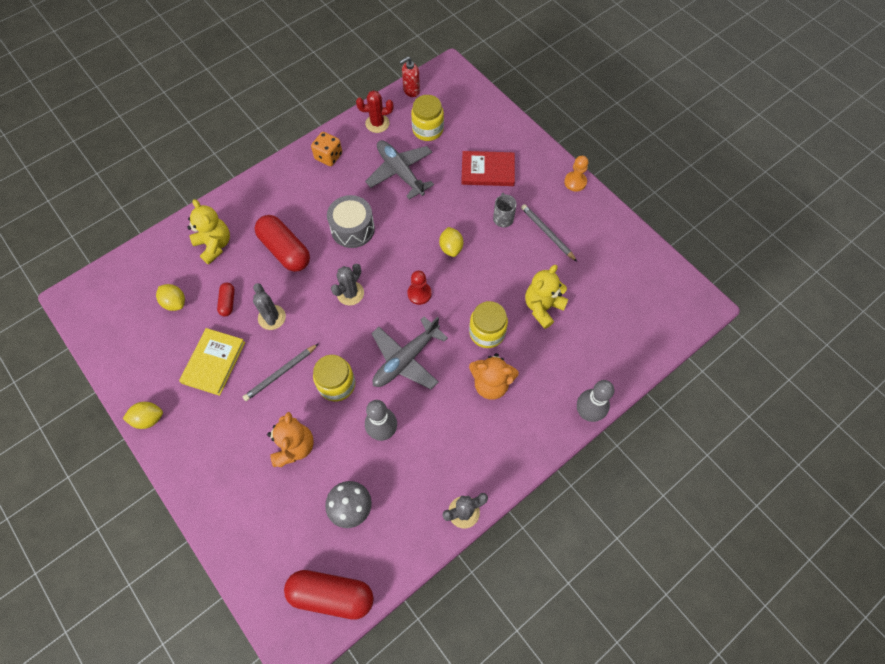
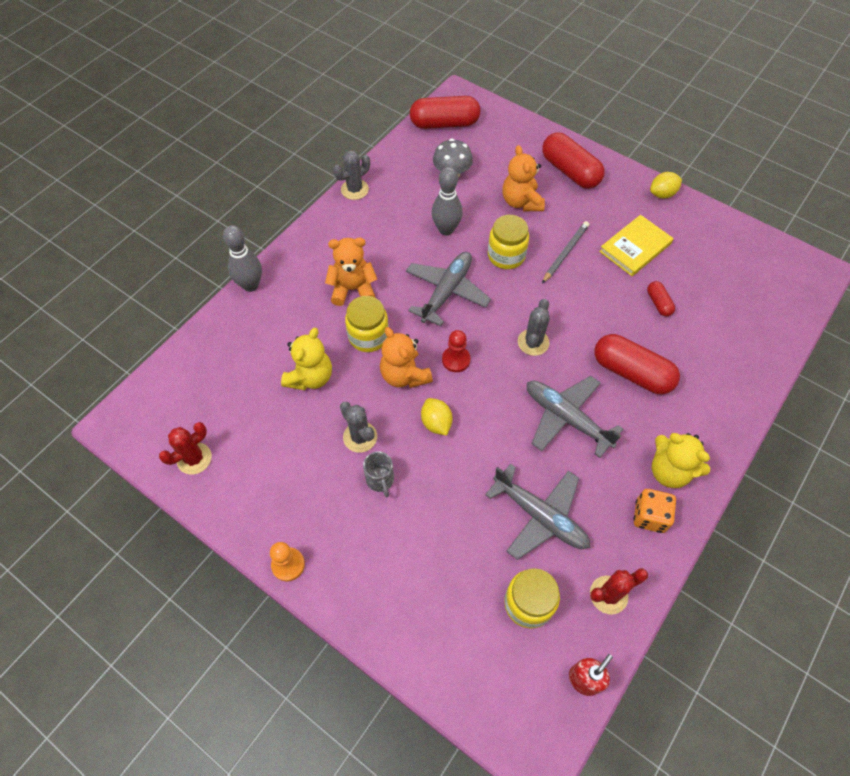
camera: 165 degrees right, 5 degrees down
(175, 302) = (712, 290): yellow lemon -> none
(214, 245) = (715, 359): yellow teddy bear -> yellow teddy bear (669, 471)
(214, 362) = (635, 248): yellow book -> yellow book turned 45 degrees clockwise
(224, 475) = (570, 171): none -> red capsule
(272, 317) = (603, 299): grey cactus -> grey cactus (360, 437)
(352, 229) = (566, 418): grey drum -> grey plane
(465, 291) = (404, 375): none -> orange teddy bear
(487, 170) = (418, 551): red book -> none
(547, 233) = (317, 473): grey pencil -> none
(639, 264) = (194, 458): none -> red cactus

